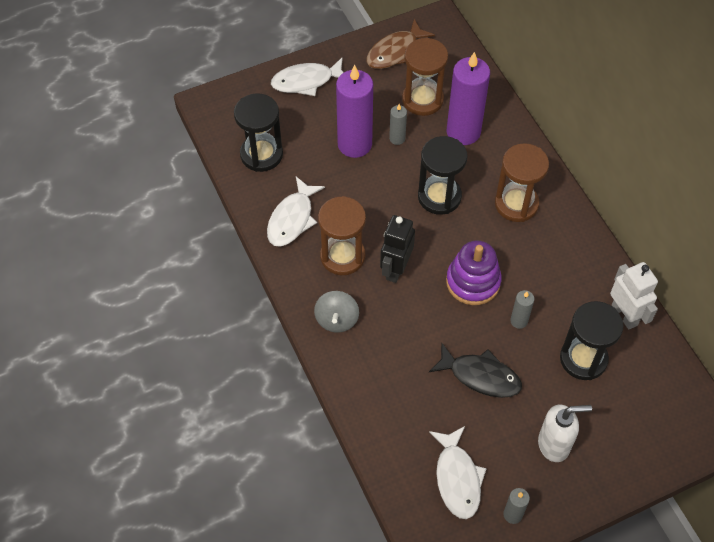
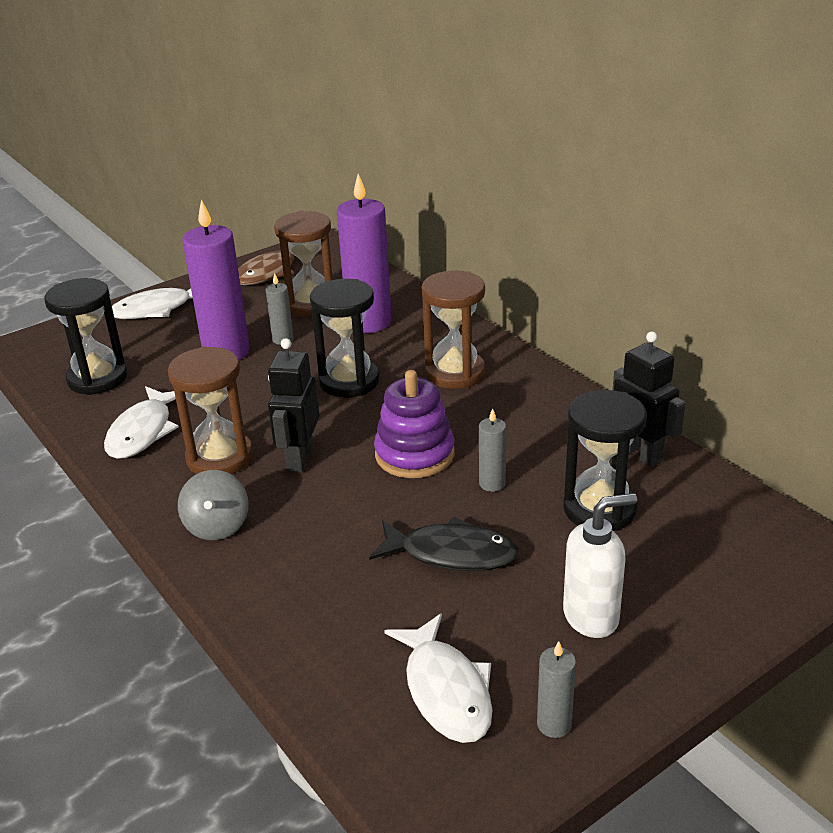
camera: 10 degrees left, 25 degrees down
(624, 315) = (640, 453): white robot -> black robot

